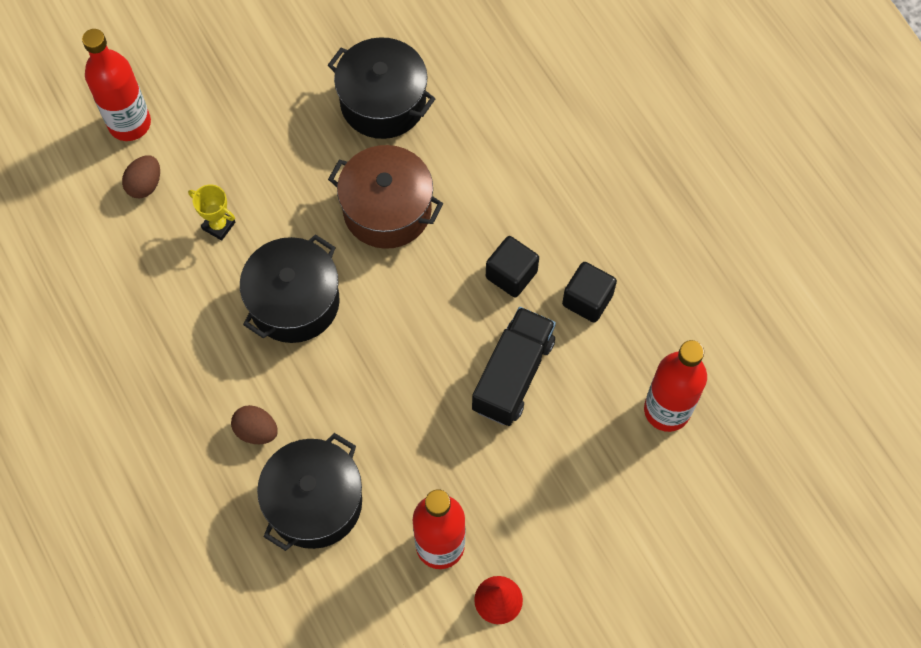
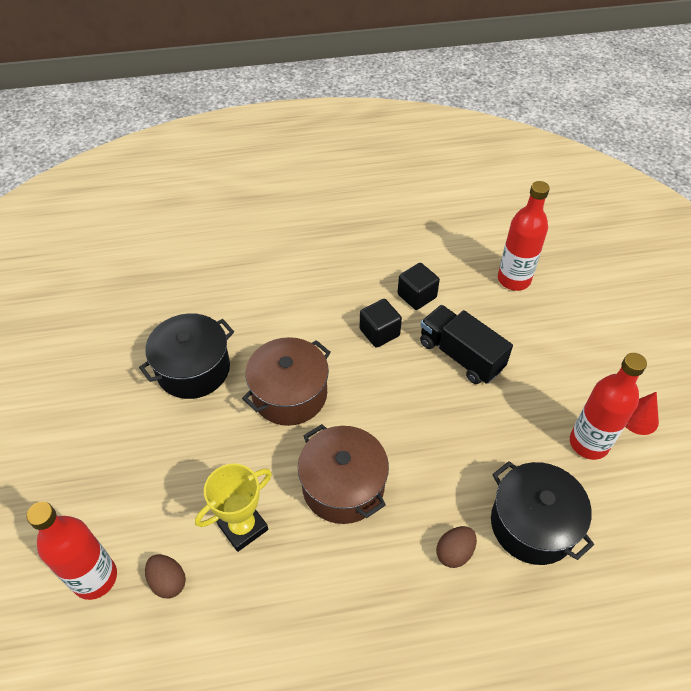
camera: 70 degrees left, 15 degrees down
(218, 225) = (243, 527): yellow trophy -> yellow trophy, size x1.59
(294, 302) = (343, 486): black pot -> brown pot

